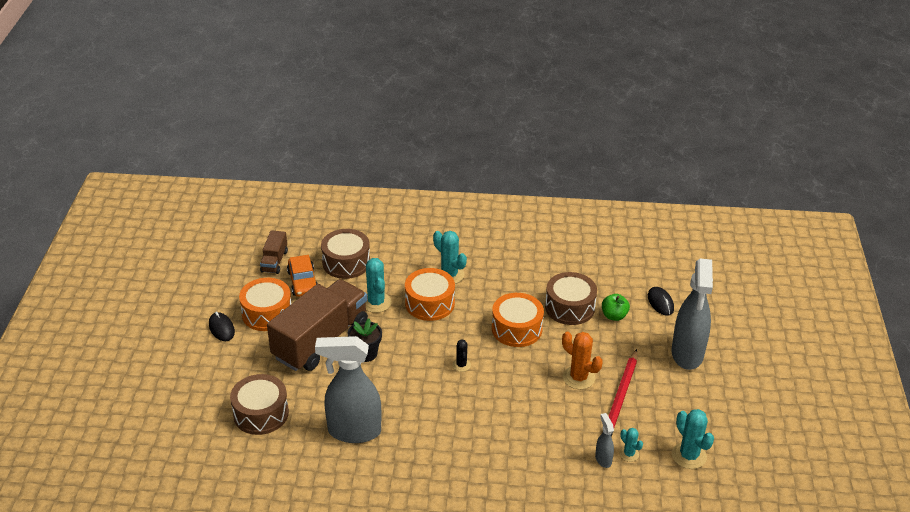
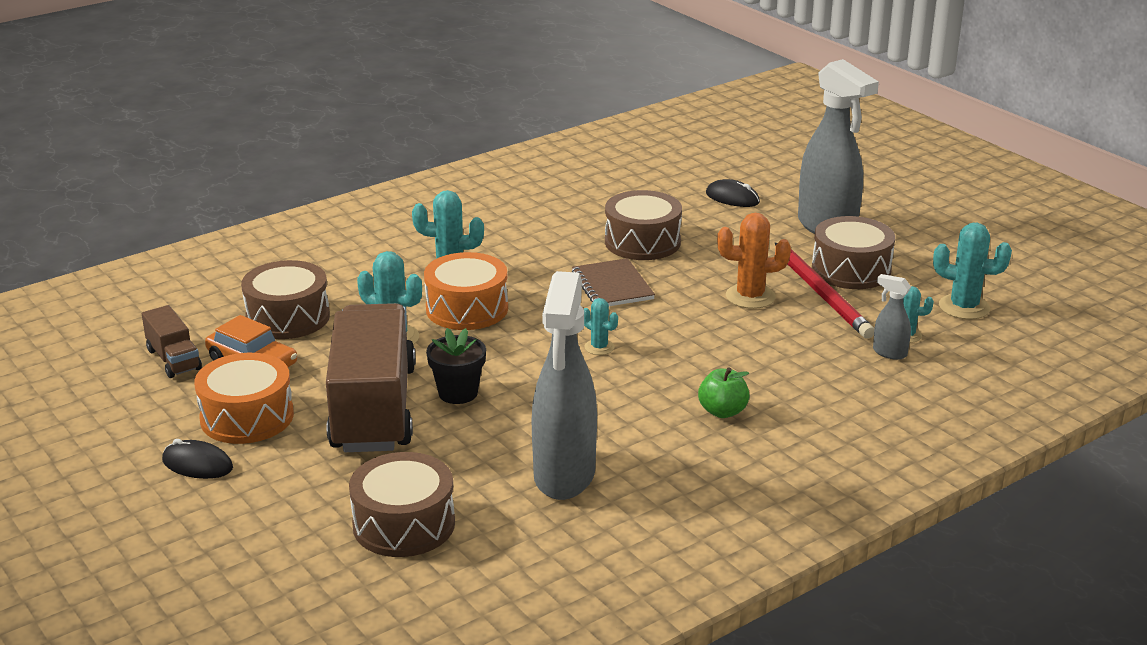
camera: 40 degrees left, 10 degrees down
(353, 431) = (564, 476): grey spray bottle -> grey spray bottle turned 45 degrees counterclockwise
(461, 365) = (599, 347): black cactus -> turquoise cactus
(516, 329) = (612, 286): orange drum -> brown notebook
(614, 316) = (702, 229): green apple -> green apple (722, 411)
(659, 392) = (851, 270): none -> brown drum

